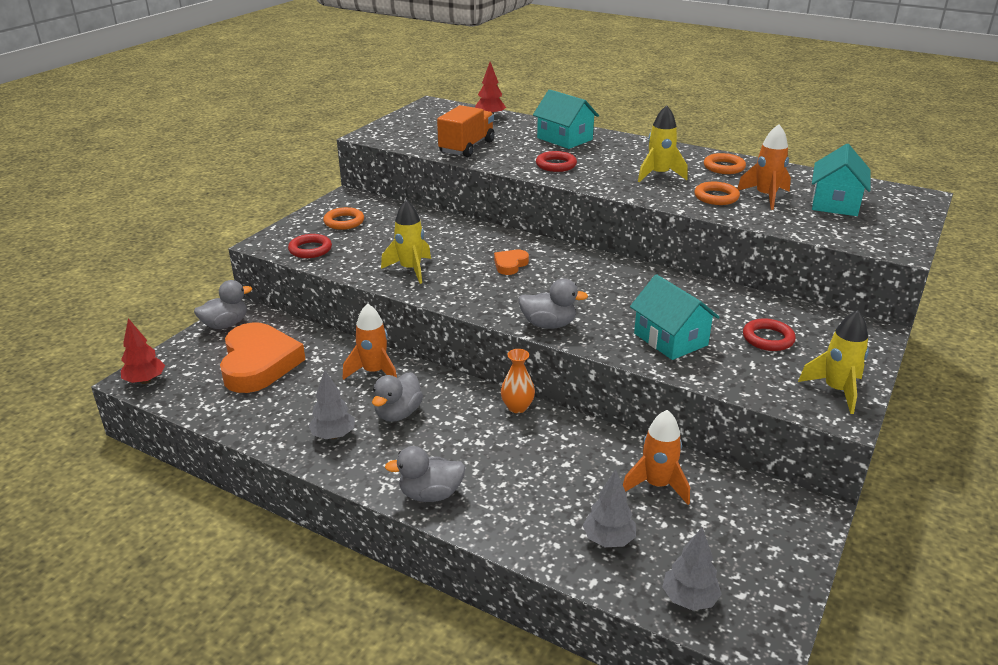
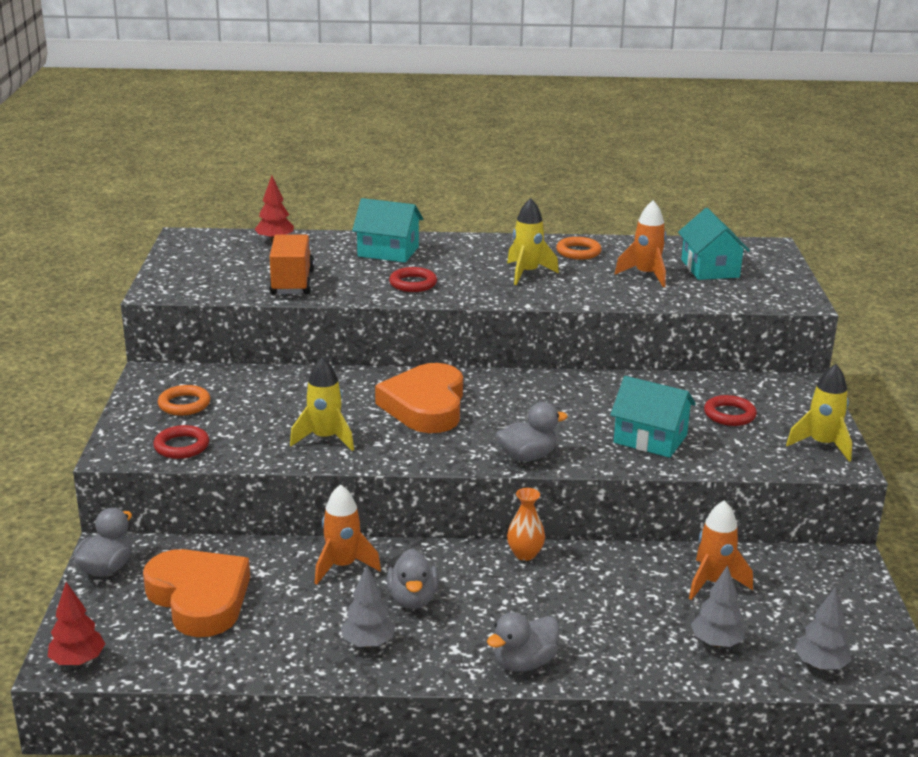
camera: 30 degrees left, 5 degrees down
(510, 265) = (425, 406): orange heart -> orange heart, size x2.23
(716, 197) = (603, 285): orange ring -> none

